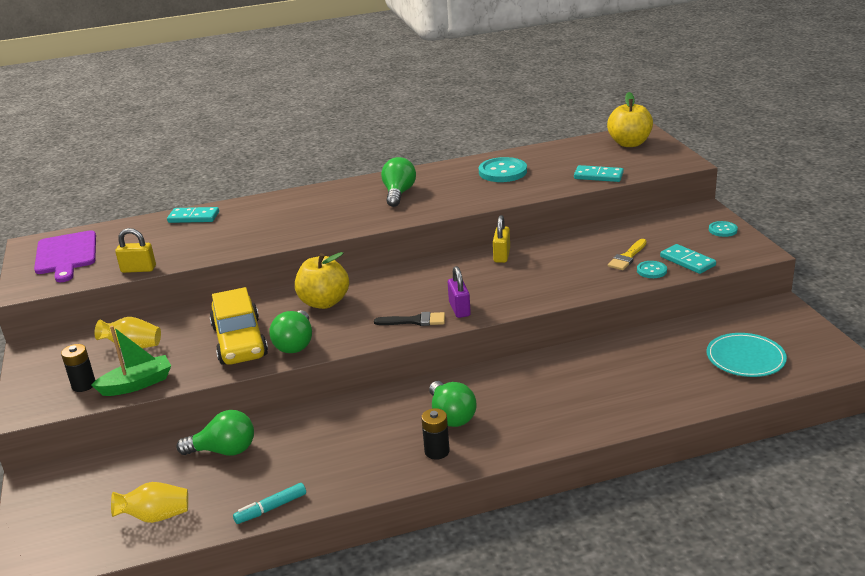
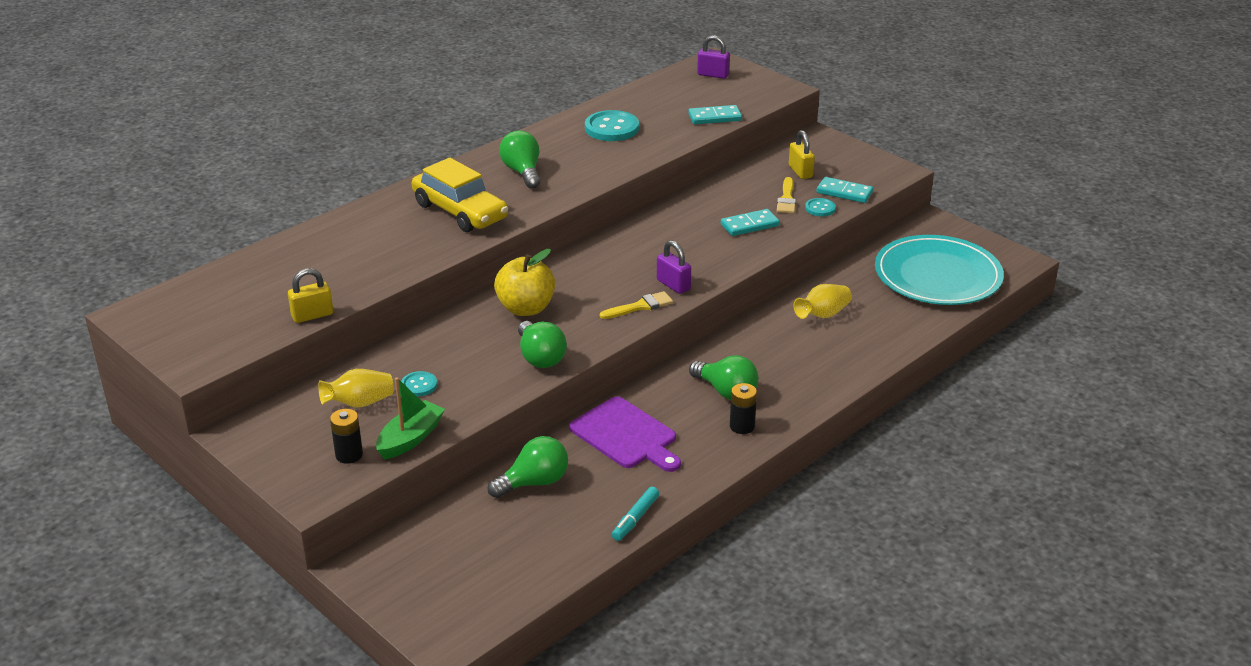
camera: 30 degrees left, 5 degrees up
(66, 255) = (196, 318): purple cutting board -> purple cutting board (626, 435)
(156, 516) = (528, 559): yellow vase -> yellow vase (822, 315)
(193, 217) = (307, 243): turquoise domino -> turquoise domino (749, 225)
(240, 341) = (476, 369): yellow car -> yellow car (460, 211)
(415, 321) = (640, 306): black brush -> yellow brush
(502, 255) = (664, 221): yellow padlock -> yellow padlock (800, 171)
(629, 143) = (713, 75): yellow apple -> purple padlock
(722, 230) = (851, 154): turquoise button -> turquoise button (419, 385)
(745, 358) = (937, 275): turquoise plate -> turquoise plate, size x1.72

